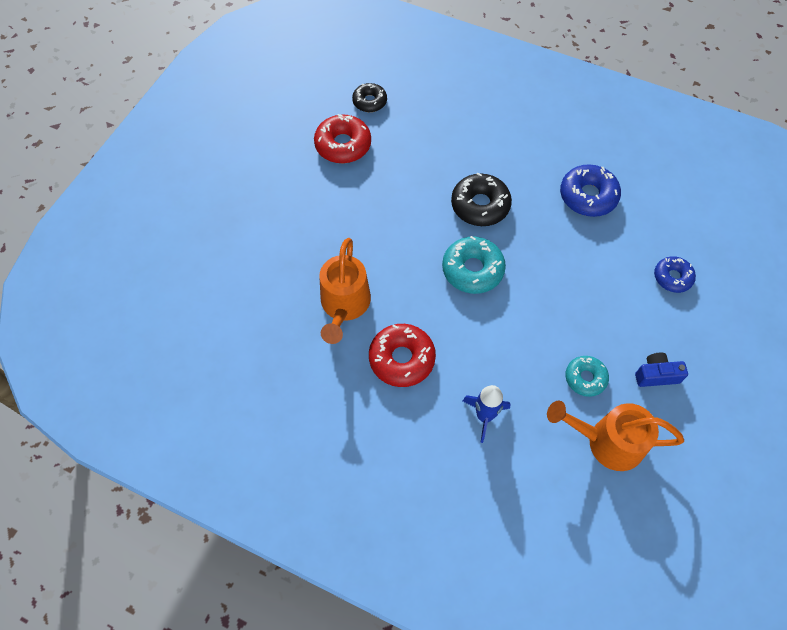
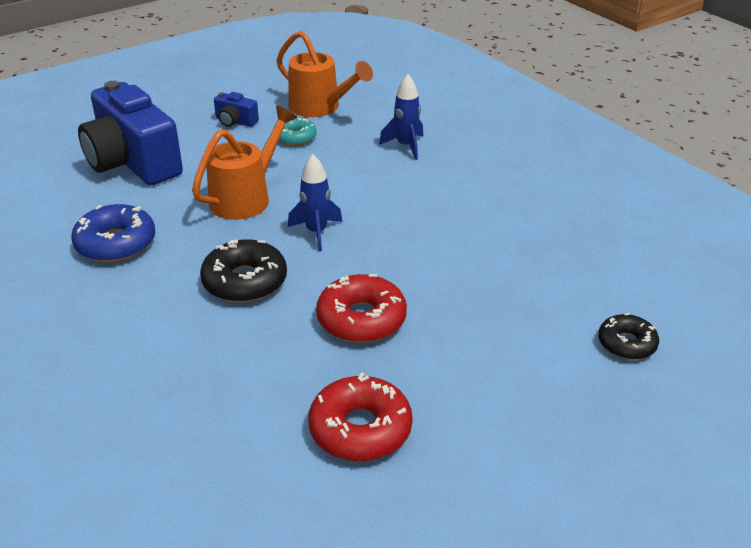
camera: 150 degrees left, 25 degrees down
(344, 306) = (486, 254): orange watering can -> orange watering can (246, 197)
(369, 102) = (261, 482): black donut -> black donut (626, 344)
(402, 359) = (452, 198): red donut -> red donut (361, 319)
(472, 270) = (316, 232): turquoise donut -> blue rocket
(672, 277) = (133, 162): blue donut -> blue camera

